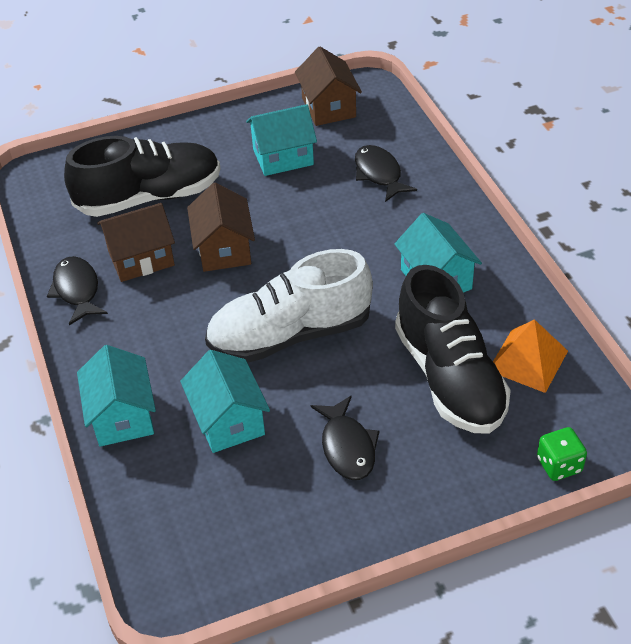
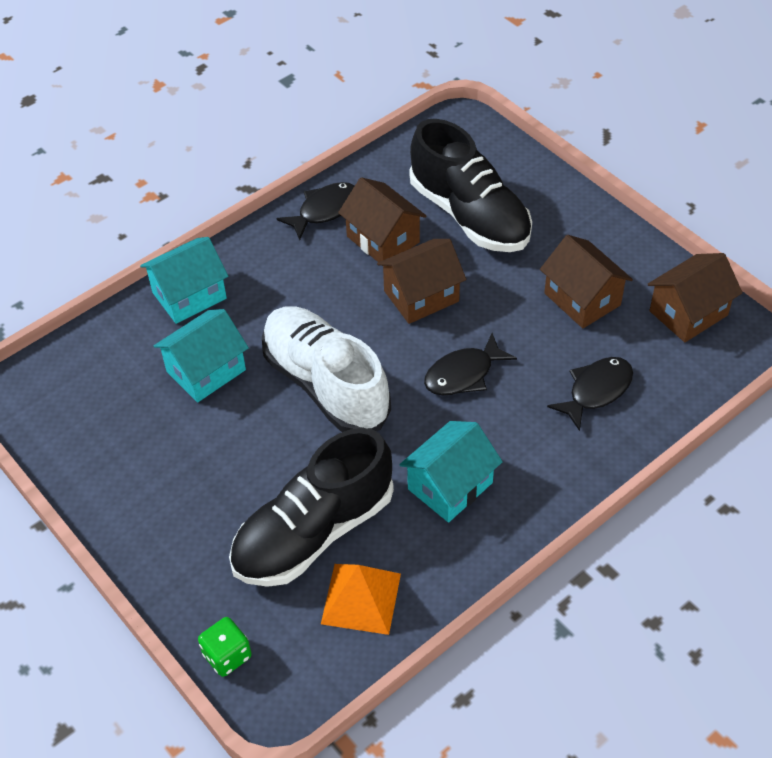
camera: 70 degrees right, 5 degrees up
(283, 157) = (582, 299): turquoise house -> brown house
(347, 447) = (201, 470): black fish -> black fish (463, 374)

